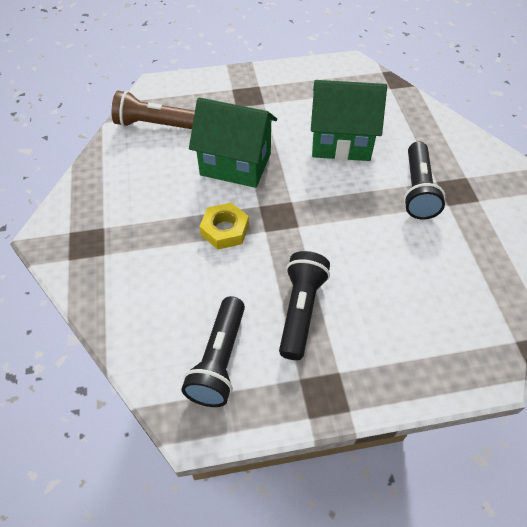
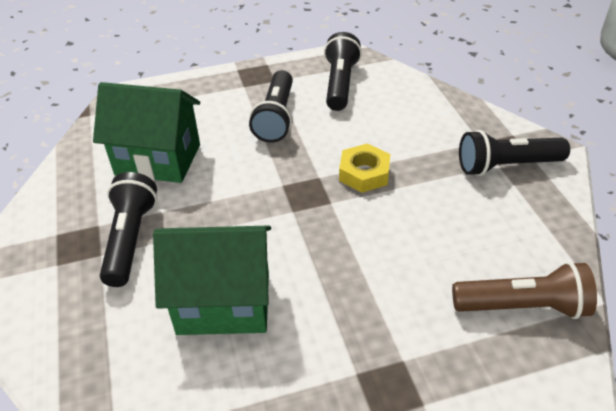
camera: 175 degrees right, 10 degrees down
(98, 224) = (506, 166): none -> black flashlight
(235, 164) = (374, 252): green house -> green house (158, 160)

